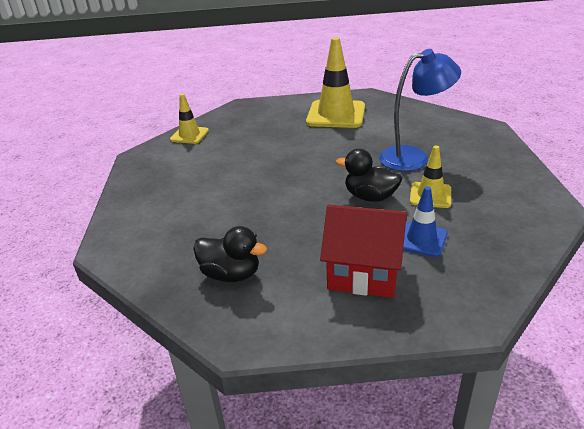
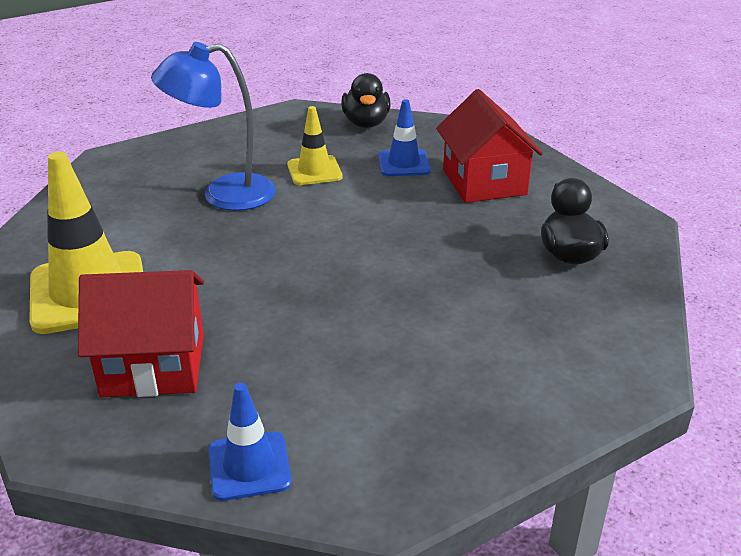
camera: 120 degrees left, 0 degrees up
(189, 135) = (249, 466): yellow traffic cone -> blue traffic cone
(268, 124) = (153, 365): none -> red house
(370, 197) = (345, 205): black duck -> black duck (366, 123)
(413, 157) = (223, 195): blue lamp -> blue lamp turned 60 degrees counterclockwise

